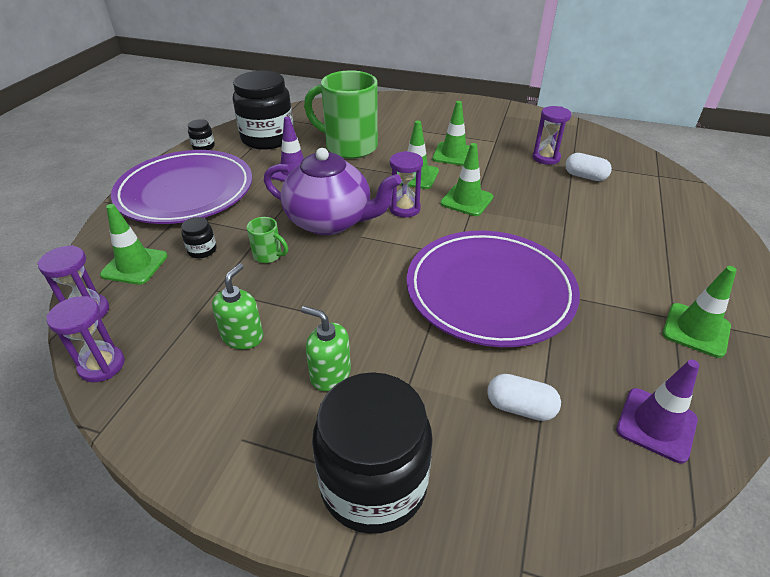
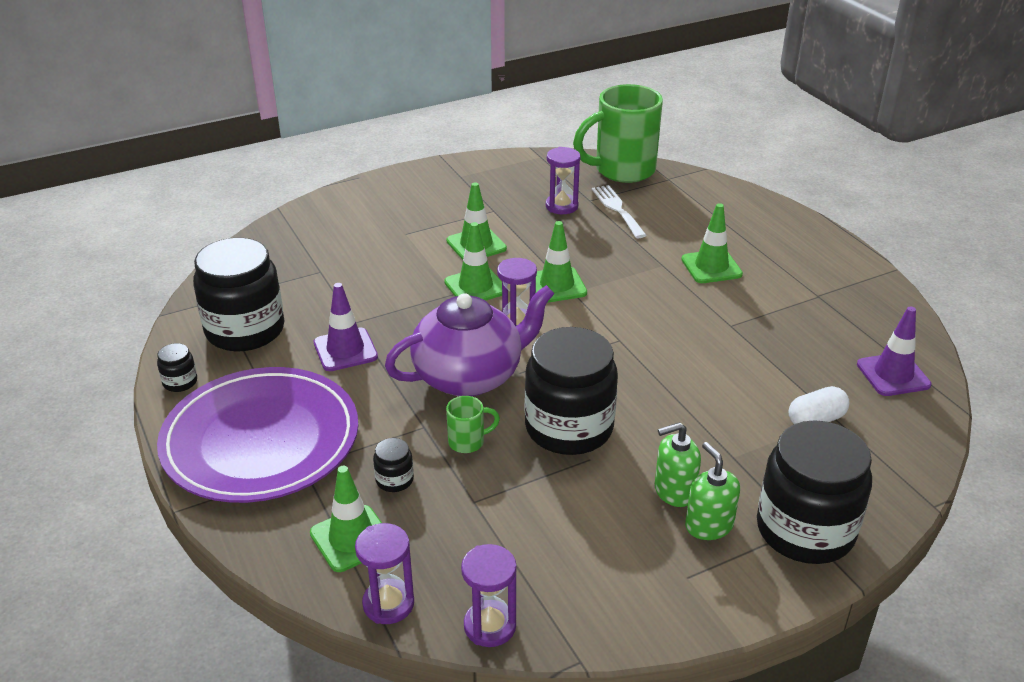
camera: 45 degrees left, 5 degrees down
(243, 336) = (565, 516): green soap dispenser -> green soap dispenser (708, 525)
(334, 286) = (569, 428): none -> black jar
(349, 147) = (358, 291): green mug -> green mug (622, 170)
(489, 291) = (686, 353): purple plate -> none
(585, 176) = (617, 209): white capsule -> white fork
(696, 330) = (840, 297): green traffic cone -> green traffic cone (711, 267)

